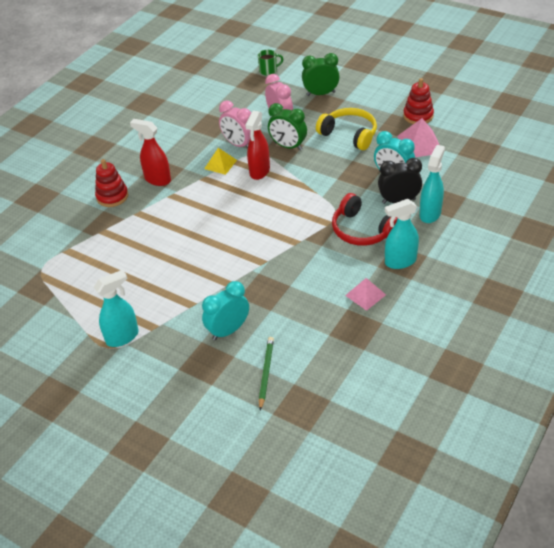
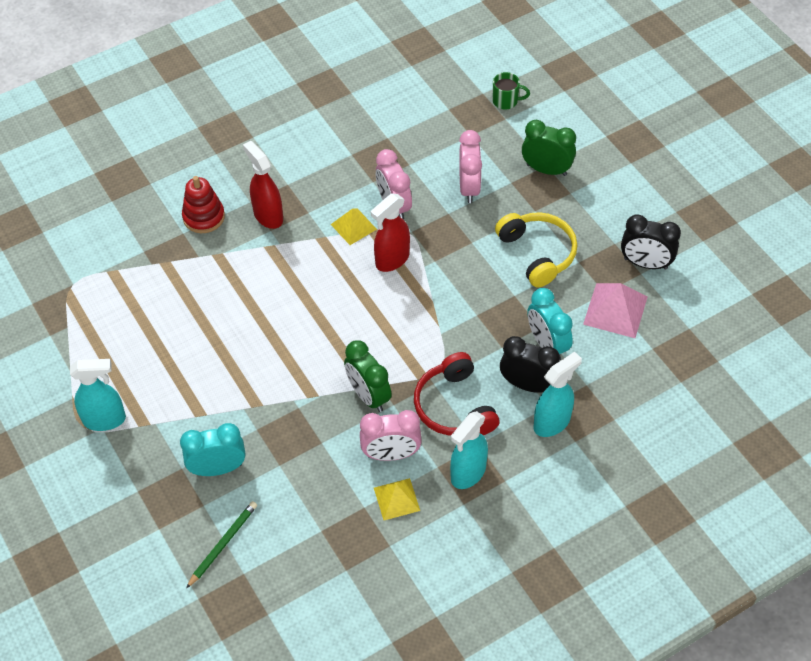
camera: 25 degrees right, 10 degrees up
(288, 146) = (451, 236): green clock -> green clock (368, 396)
(342, 272) = (391, 454): none -> pink clock
(365, 295) = (396, 499): pink pyramid -> yellow pyramid
(400, 261) = (468, 473): turquoise spray bottle -> turquoise spray bottle turned 60 degrees counterclockwise
(418, 116) = (645, 263): red stacking toy -> black clock

